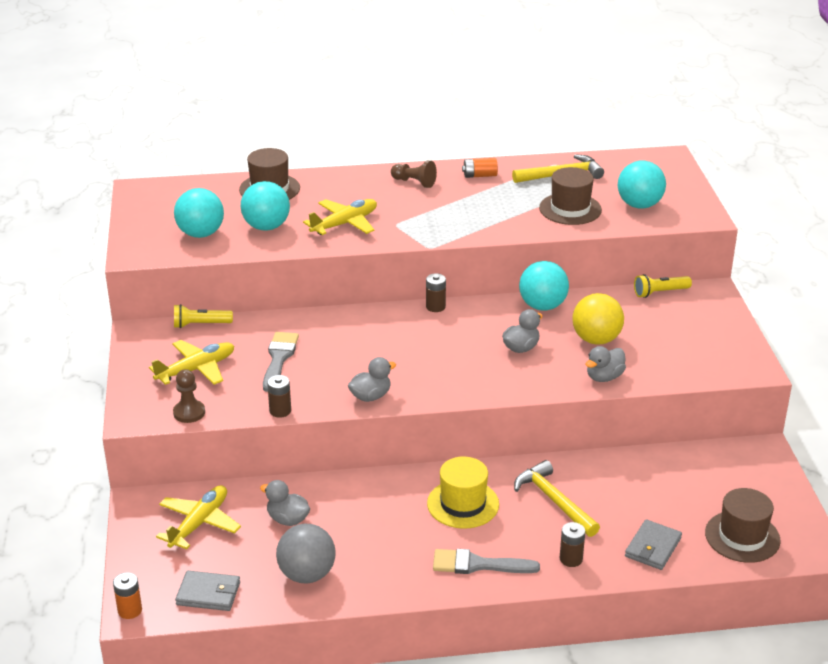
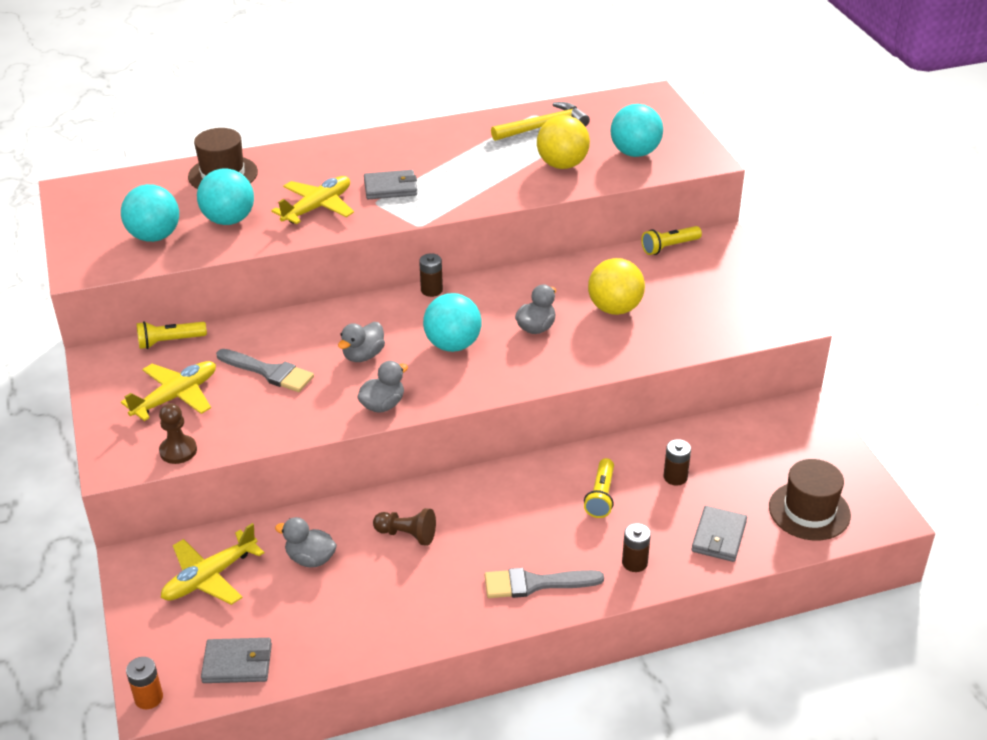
camera: 10 degrees left, 5 degrees up
(199, 523) = (209, 577): yellow plane -> yellow plane turned 150 degrees counterclockwise
(279, 358) = (269, 372): grey brush -> grey brush turned 120 degrees clockwise
(280, 411) = (283, 435): brown battery -> brown battery (675, 477)
(307, 574) = (346, 623): grey ball -> none
(412, 214) = (390, 188): none -> grey wallet
(414, 182) = (384, 151): brown pawn -> brown pawn (407, 535)
(463, 504) = (503, 513): yellow hat -> none
(479, 175) = (455, 136): orange battery -> none
(542, 306) = (548, 276): turquoise ball -> turquoise ball (453, 345)
(554, 500) = (601, 496): yellow hammer -> yellow flashlight
(570, 209) = (562, 165): brown hat -> yellow ball
(604, 377) = (633, 351): grey duck -> grey duck (363, 355)

